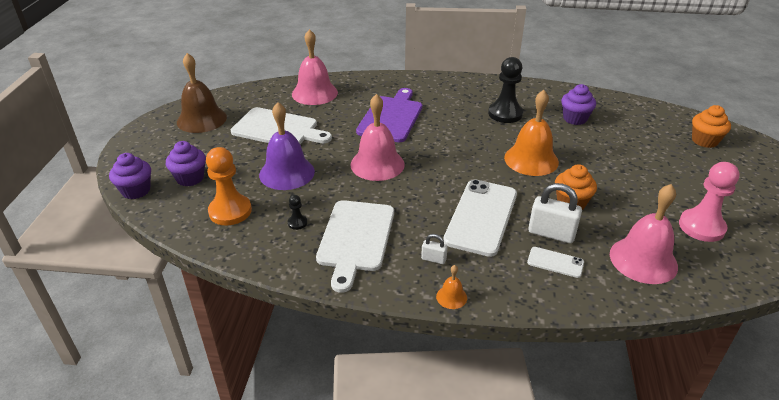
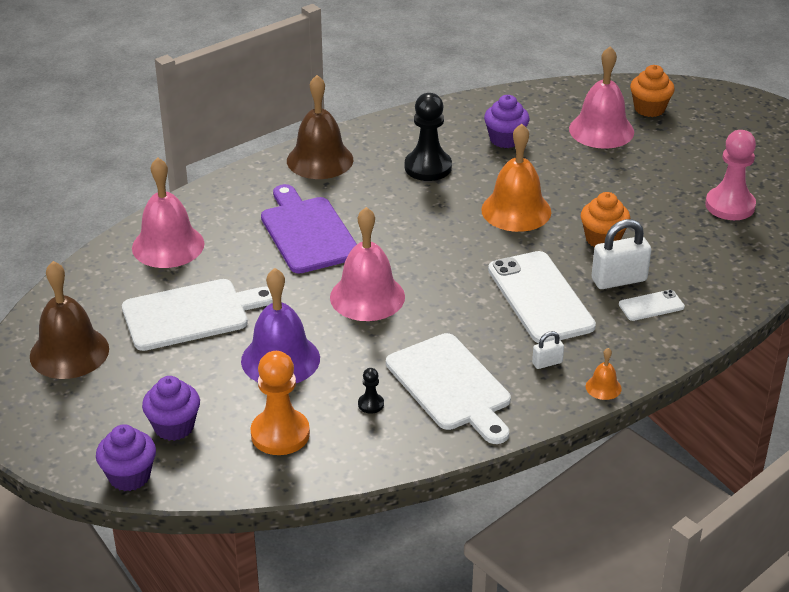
camera: 40 degrees left, 0 degrees up
(447, 86) = (320, 160): none -> brown bell
(643, 260) = (716, 263): pink bell -> pink bell (601, 130)

